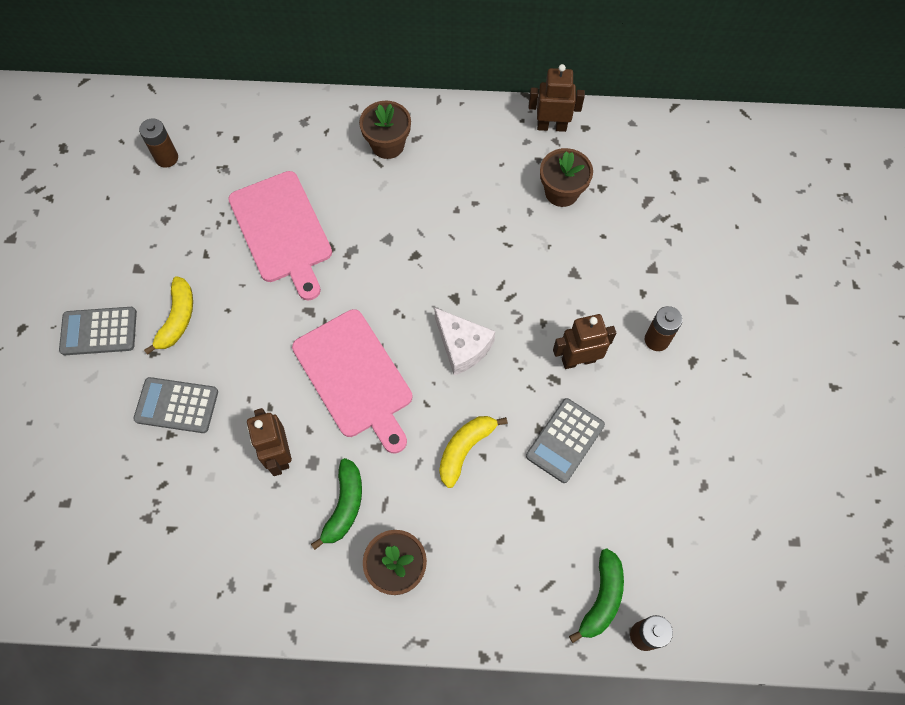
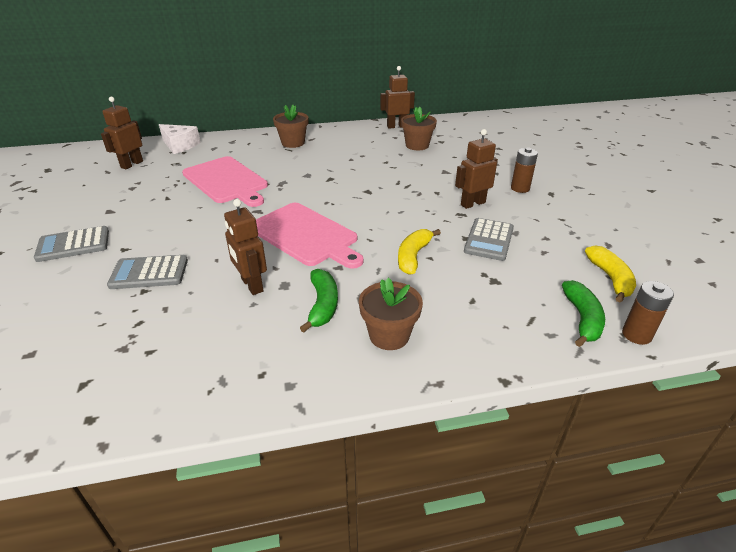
camera: 15 degrees left, 30 degrees down
(167, 158) = (131, 164): brown battery -> brown robot
(177, 319) = (146, 229): yellow banana -> yellow banana (610, 278)
(462, 346) = (384, 210): white cheese -> white cheese (180, 145)

